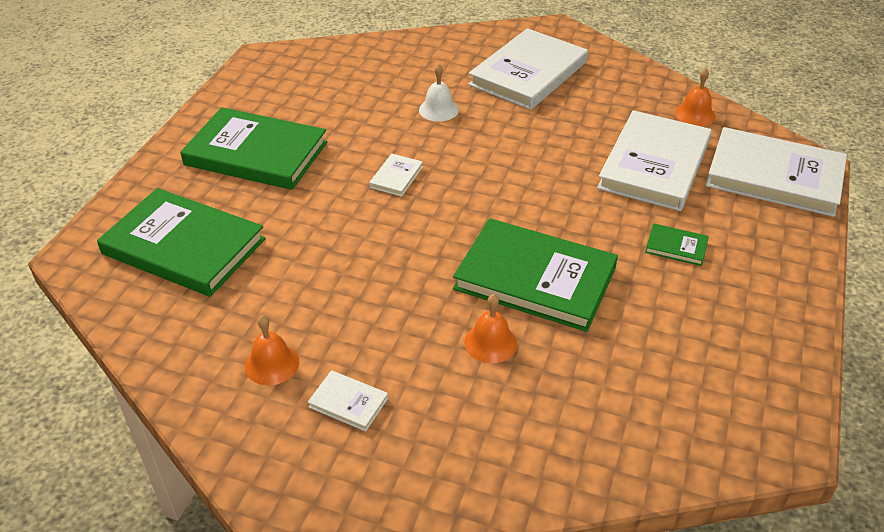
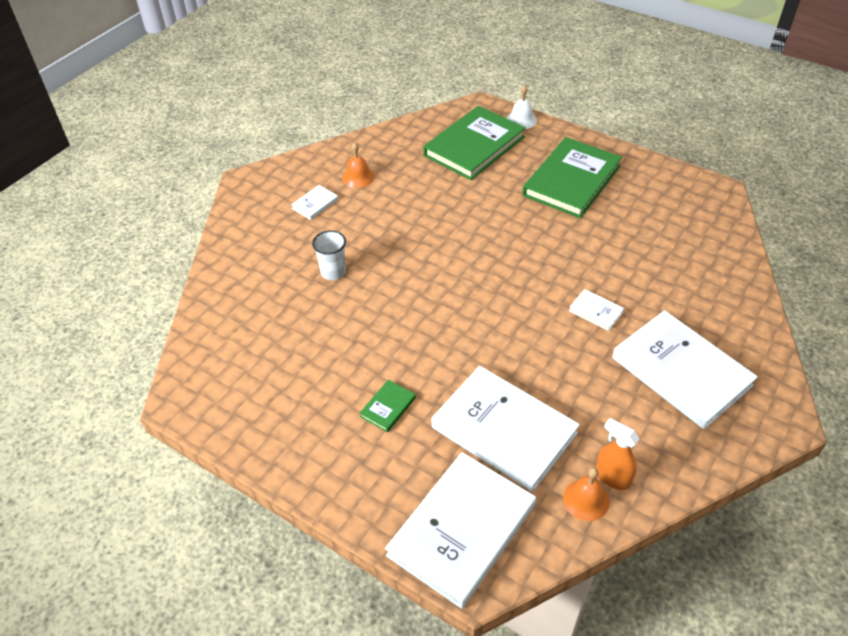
camera: 105 degrees right, 5 degrees up
(396, 177) = (525, 251): white book -> white book (595, 311)
(438, 109) = (620, 291): white bell -> white bell (521, 120)
(490, 342) = (333, 272): orange bell -> white cup
(535, 279) = (383, 308): green book -> none
(663, 103) = (612, 477): none -> orange spray bottle

